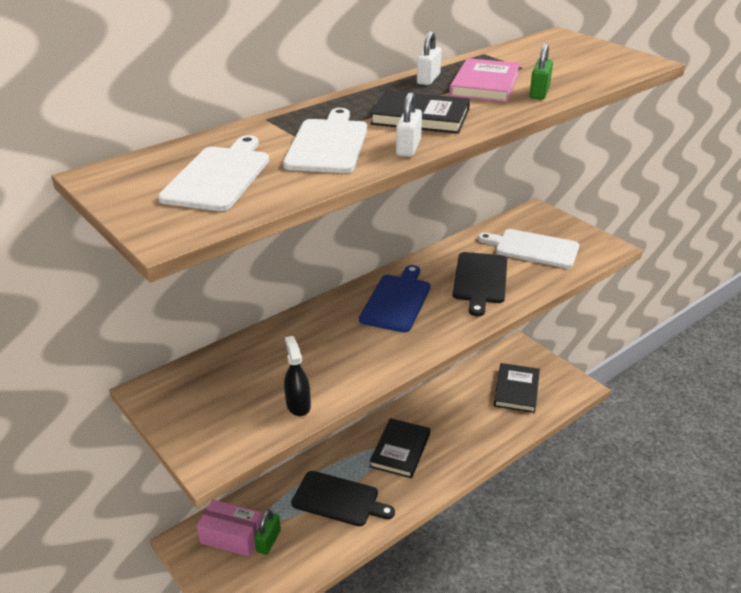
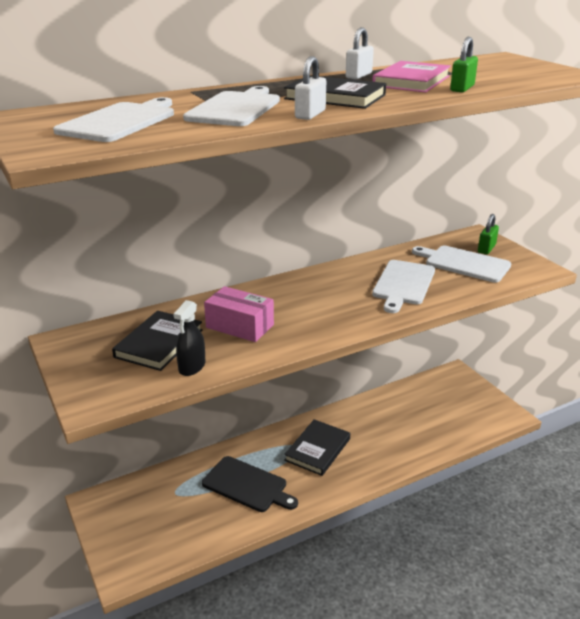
camera: 10 degrees right, 5 degrees down
(232, 536) = (139, 503): pink box -> pink box (240, 326)
(268, 541) = (171, 512): green padlock -> green padlock (486, 248)
(298, 405) = (192, 367): black spray bottle -> black spray bottle turned 150 degrees counterclockwise
(397, 301) = (316, 293): blue cutting board -> none
(480, 280) = (403, 284): black cutting board -> white cutting board
(516, 390) = (445, 410): black book -> black book (159, 343)

